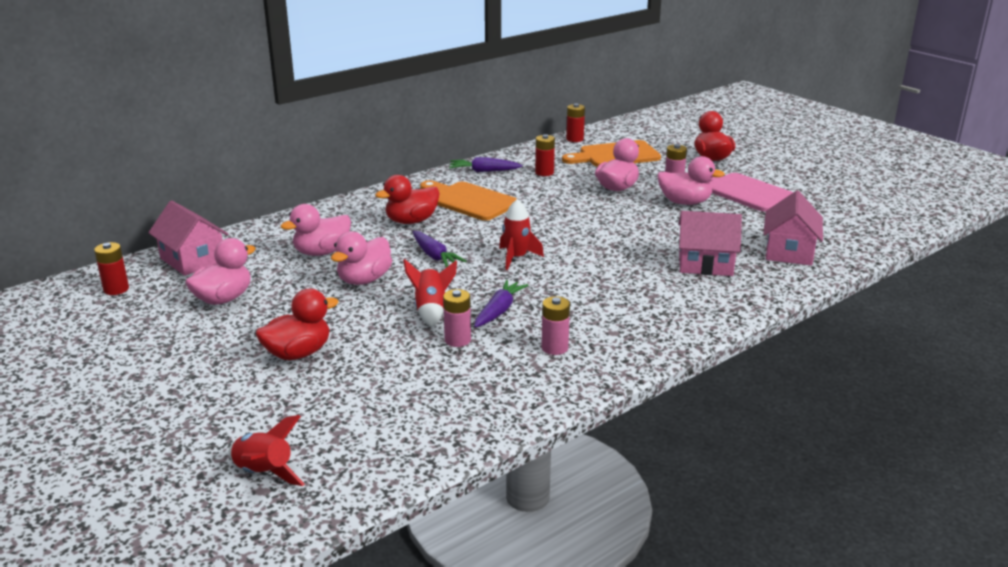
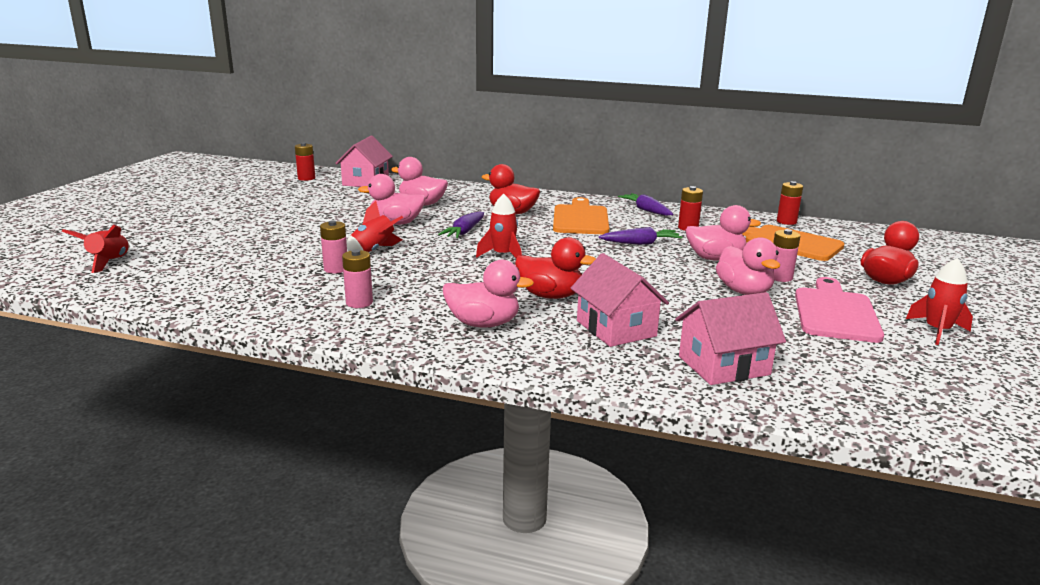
camera: 55 degrees right, 5 degrees down
(223, 299) = (323, 200): pink duck -> pink duck (483, 324)
(298, 353) = (269, 233): red duck -> red duck (550, 295)
(499, 311) = (400, 270): purple carrot -> purple carrot (641, 243)
(793, 178) = (937, 331): none -> red rocket

